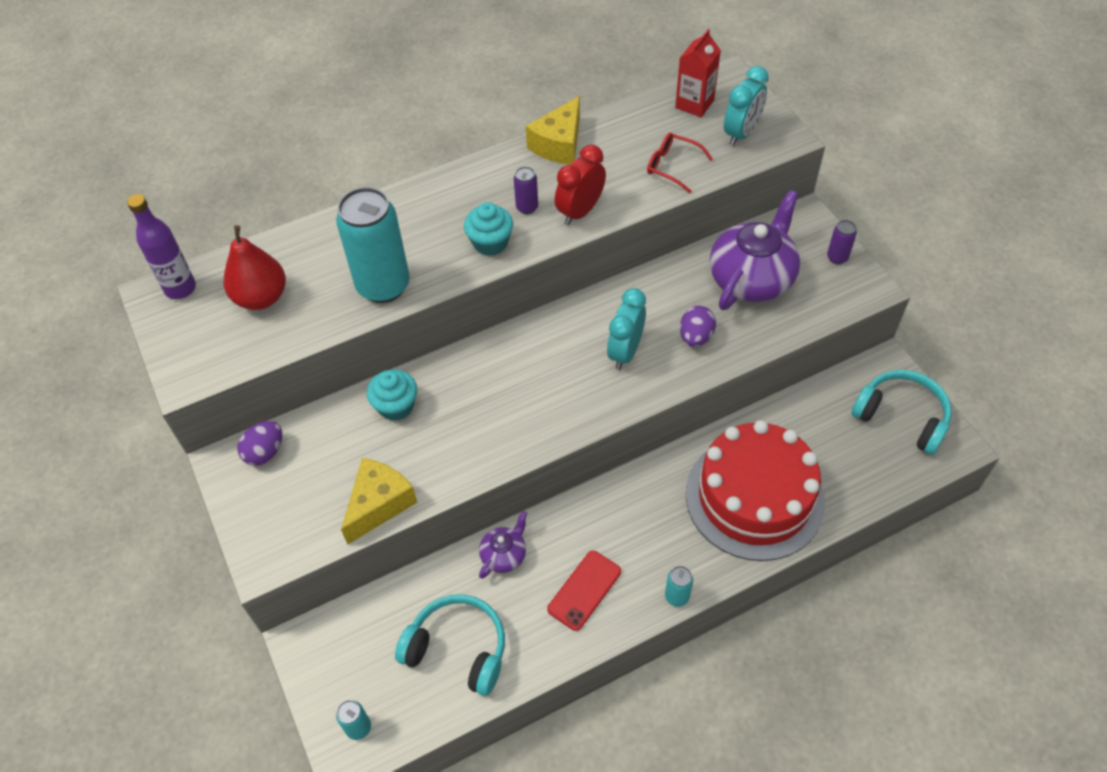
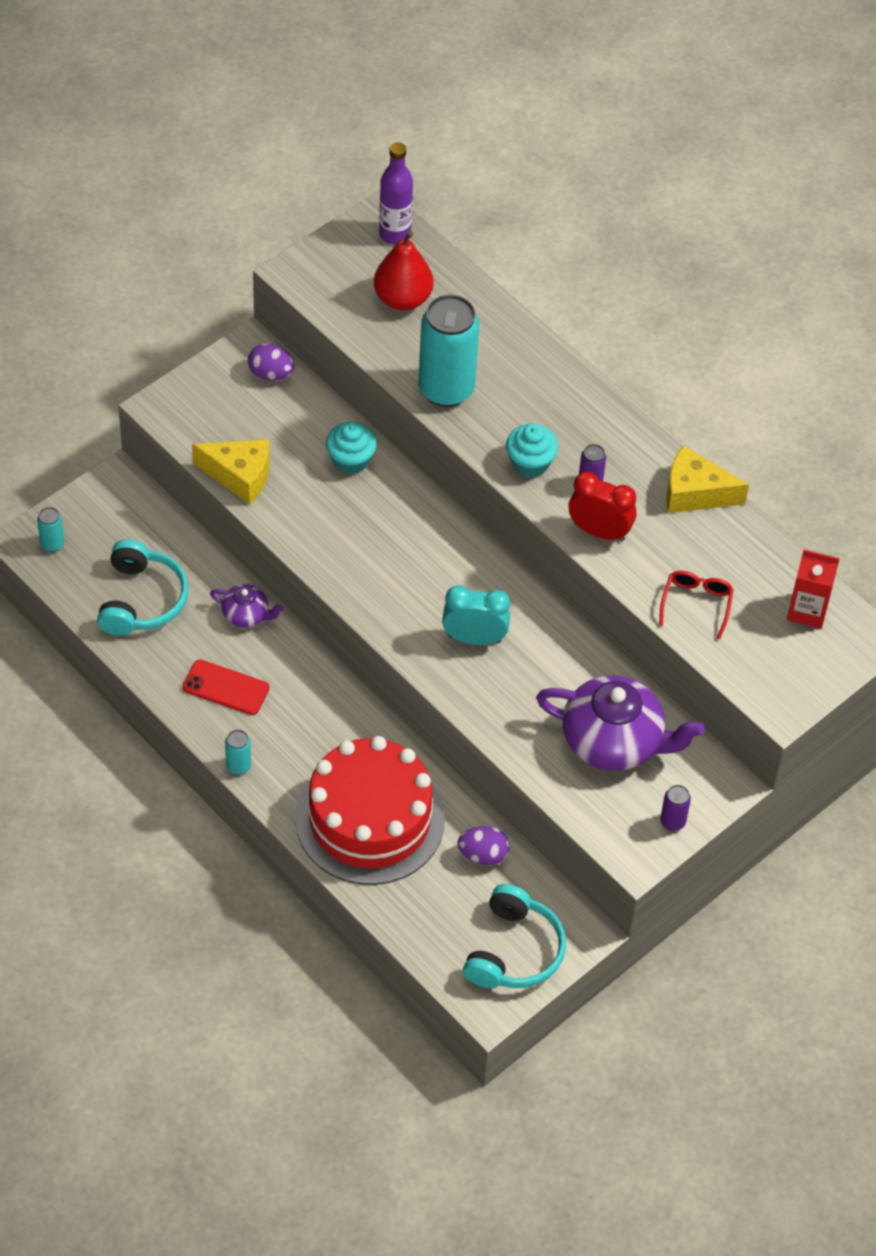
camera: 70 degrees right, 0 degrees up
(695, 337) = (513, 698): purple egg -> purple egg (483, 855)
(741, 133) = (773, 663): turquoise clock -> none

